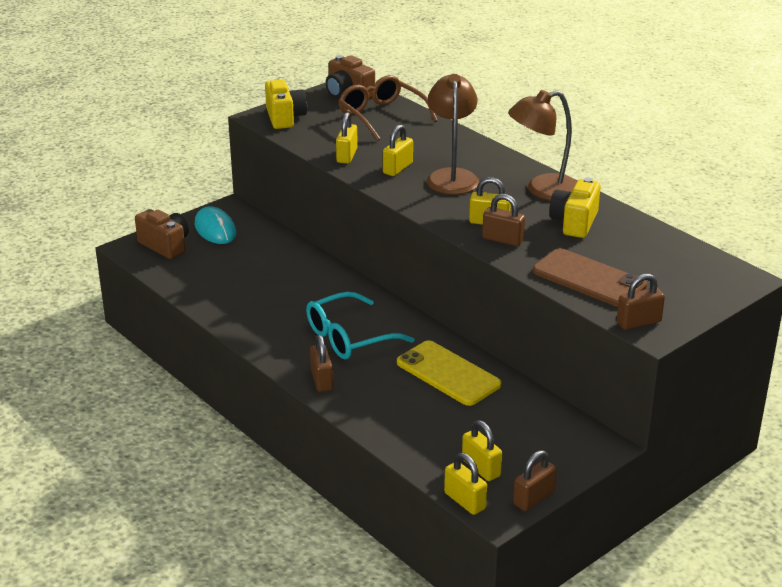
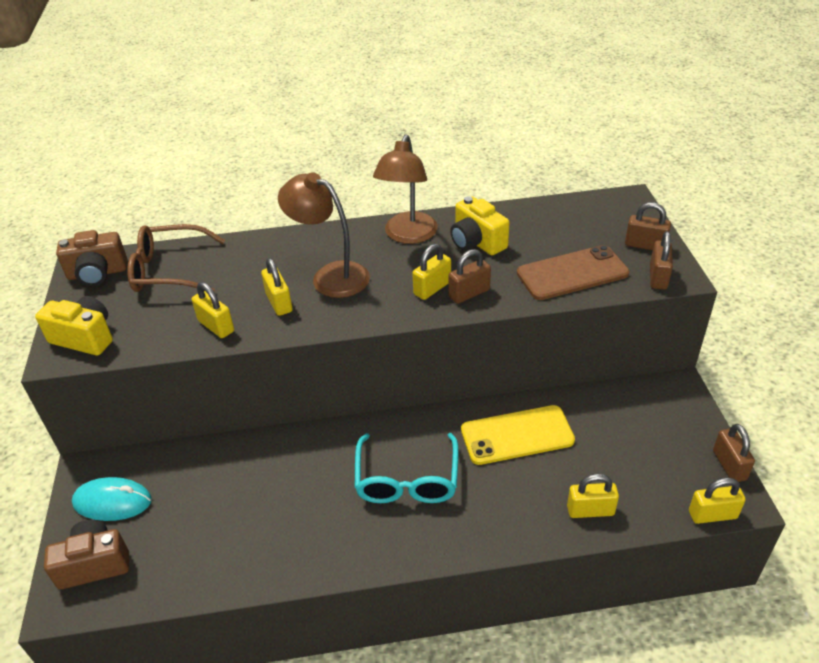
camera: 55 degrees left, 10 degrees up
(322, 380) = (462, 536): brown padlock -> brown padlock (645, 245)
(481, 468) = (669, 480): yellow padlock -> yellow padlock (590, 510)

